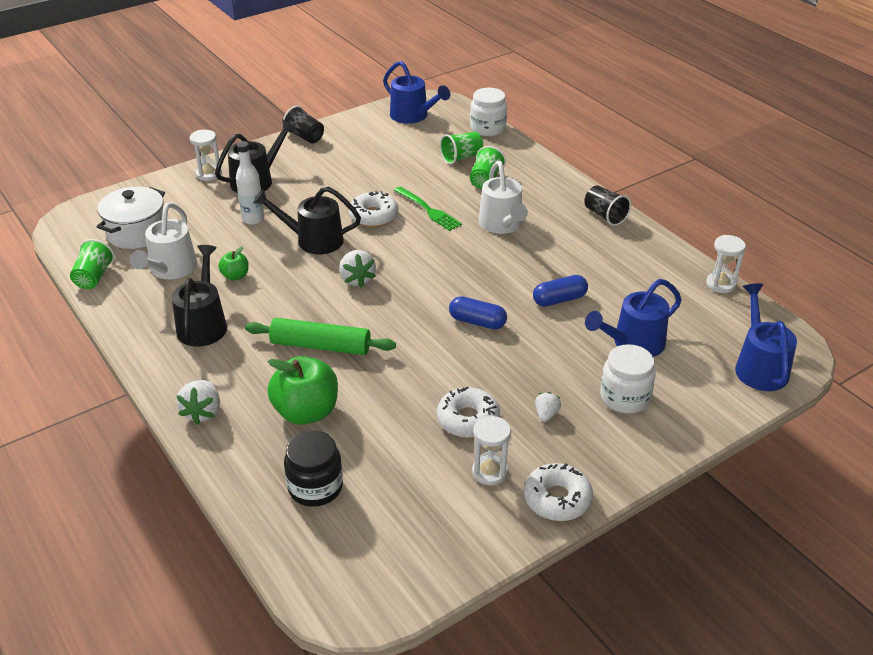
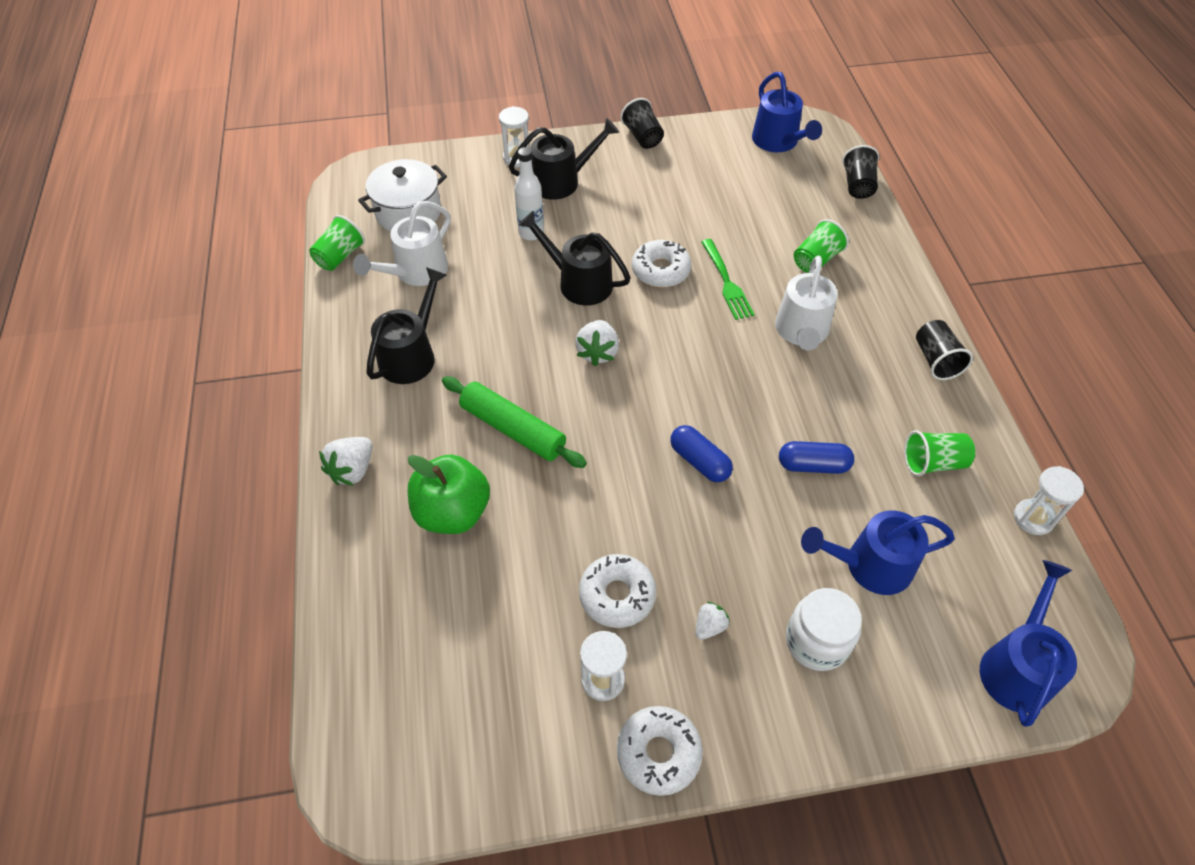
camera: 25 degrees right, 15 degrees up
(235, 276) = (475, 303): green apple -> none
(315, 487) = (410, 617): black jar -> none
(461, 157) = (804, 218): green cup -> green cup (933, 463)
(488, 128) = (857, 185): white jar -> black cup

